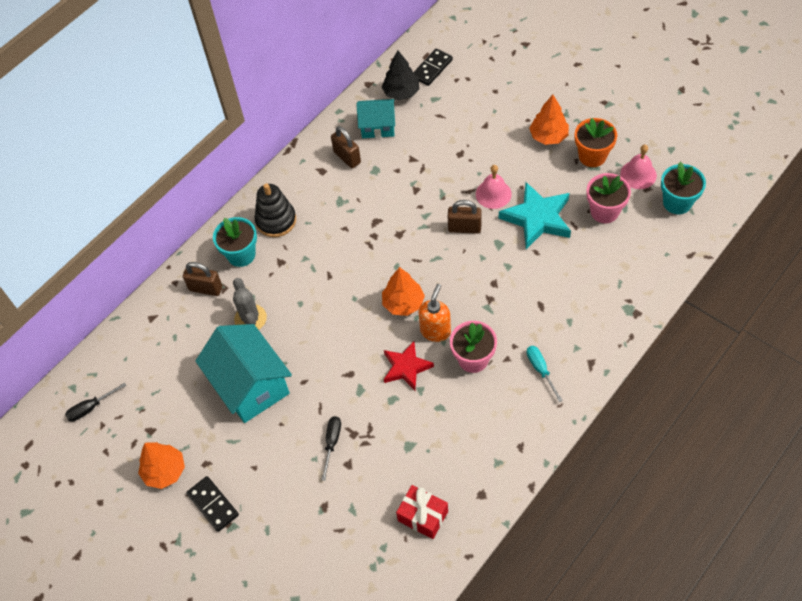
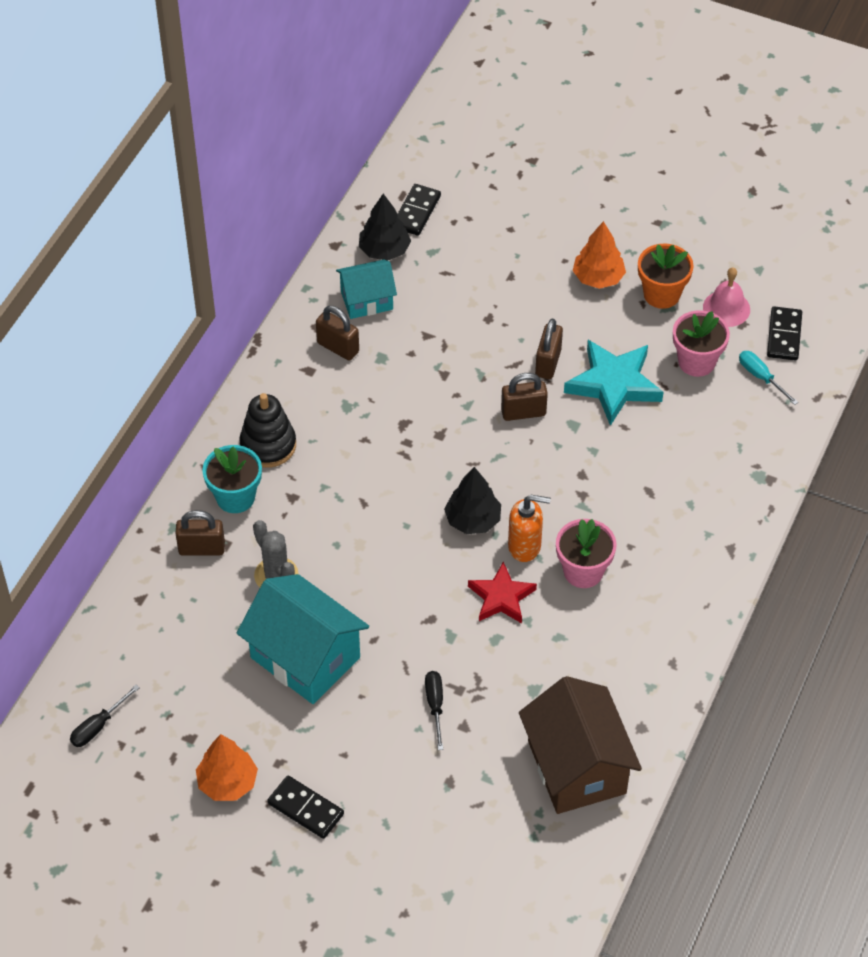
camera: 20 degrees left, 5 degrees down
(403, 303) = (472, 520): orange tree -> black tree
(423, 516) = (577, 767): red gift -> brown house
(435, 331) = (525, 546): orange soap dispenser -> orange soap dispenser turned 90 degrees clockwise
(493, 194) = (548, 363): pink bell -> brown padlock
(540, 370) = (671, 568): turquoise screwdriver -> turquoise screwdriver (761, 377)
(677, 202) = (784, 335): turquoise flower pot -> black domino

